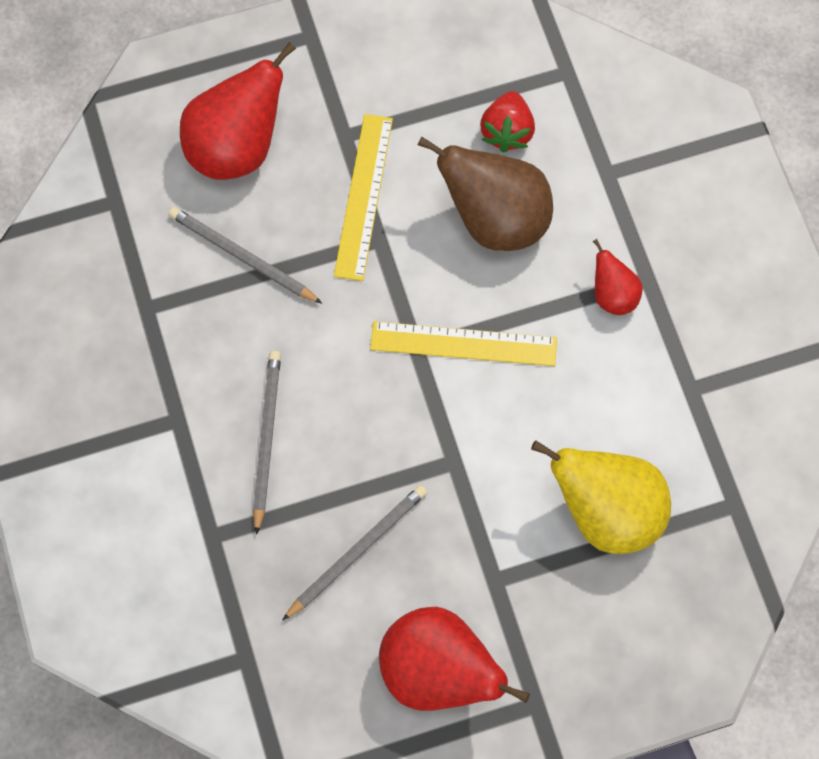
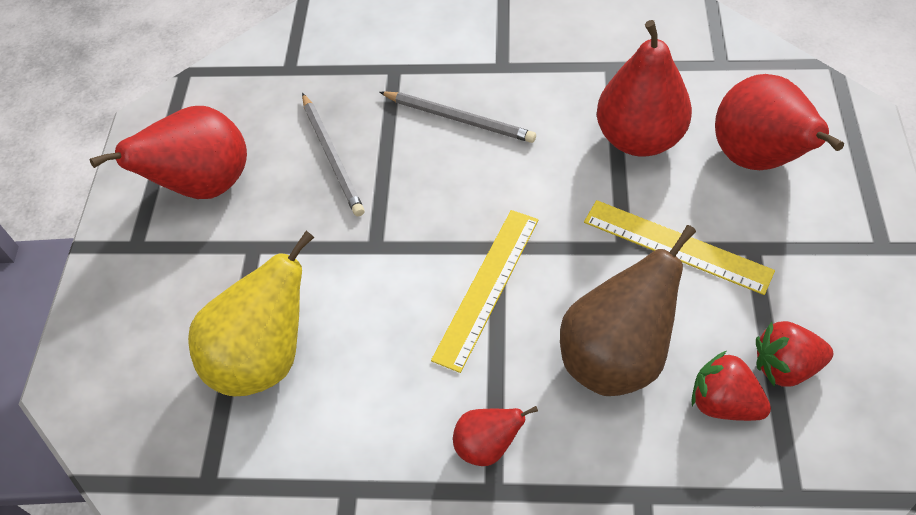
camera: 115 degrees right, 15 degrees down
(242, 257) = (639, 138): grey pencil -> red pear
(457, 93) = (785, 366): none -> red strawberry

